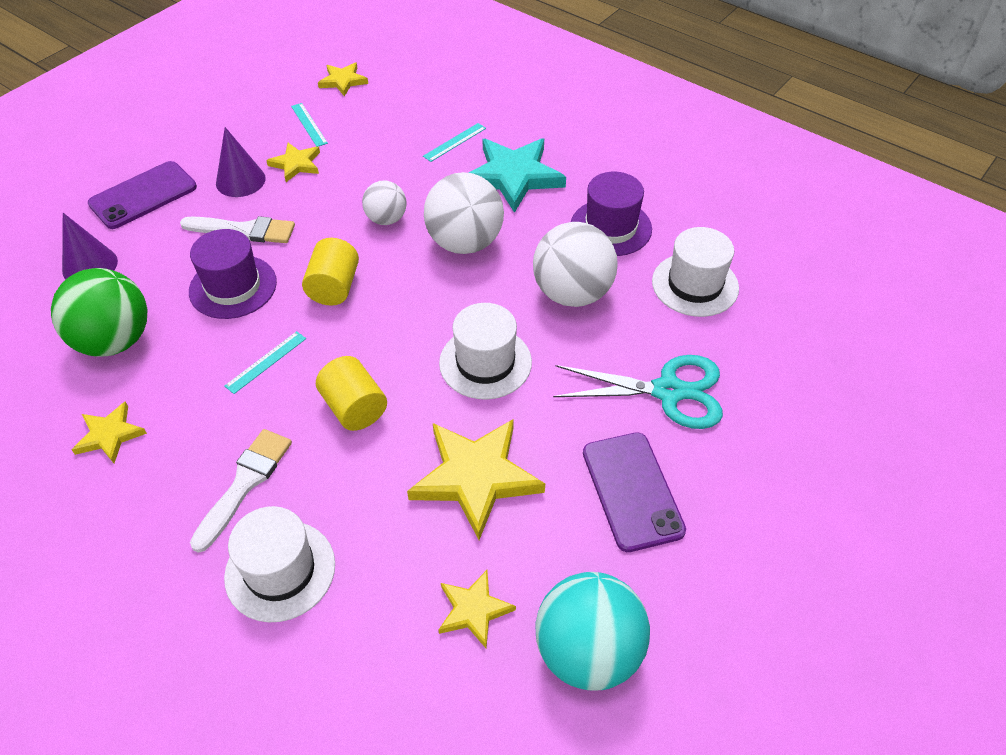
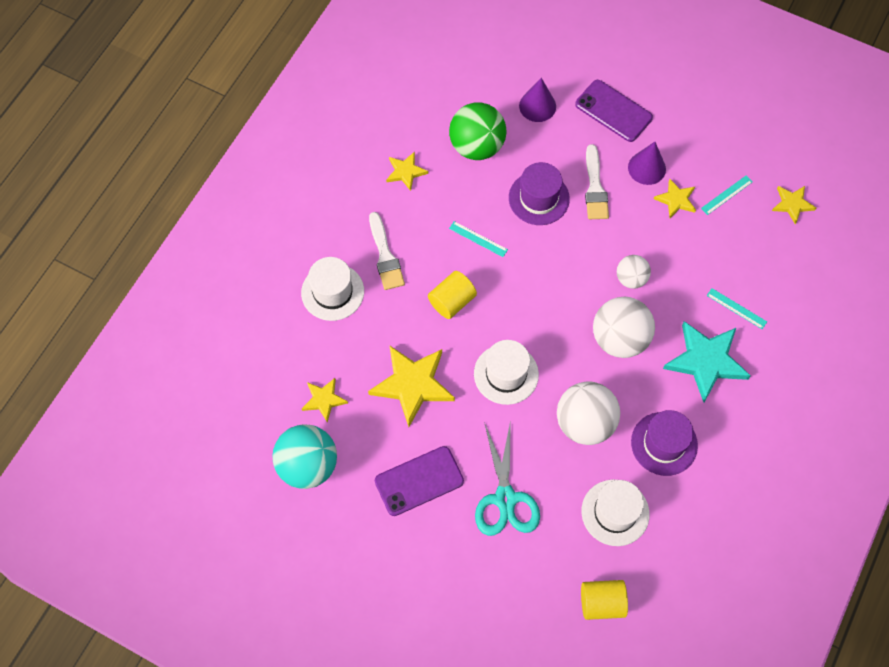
camera: 80 degrees right, 15 degrees up
(245, 483) = (385, 256): white brush -> white brush turned 60 degrees clockwise
(334, 287) = (553, 261): yellow cylinder -> yellow cylinder (602, 603)

